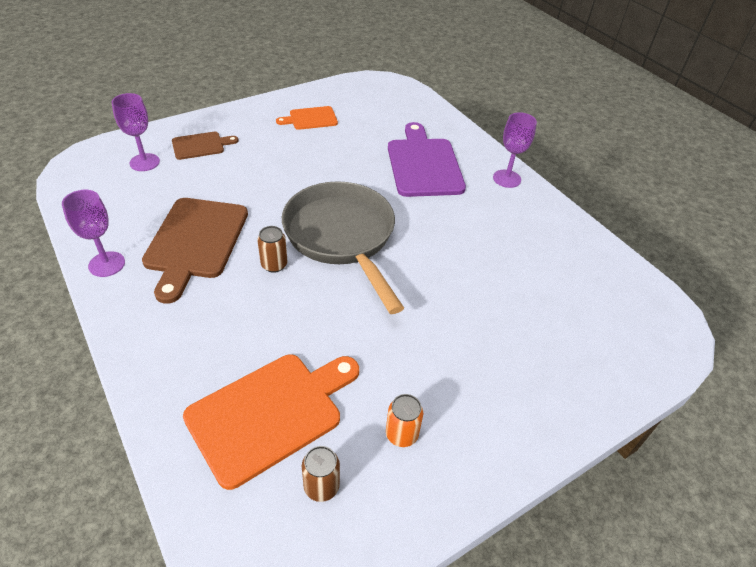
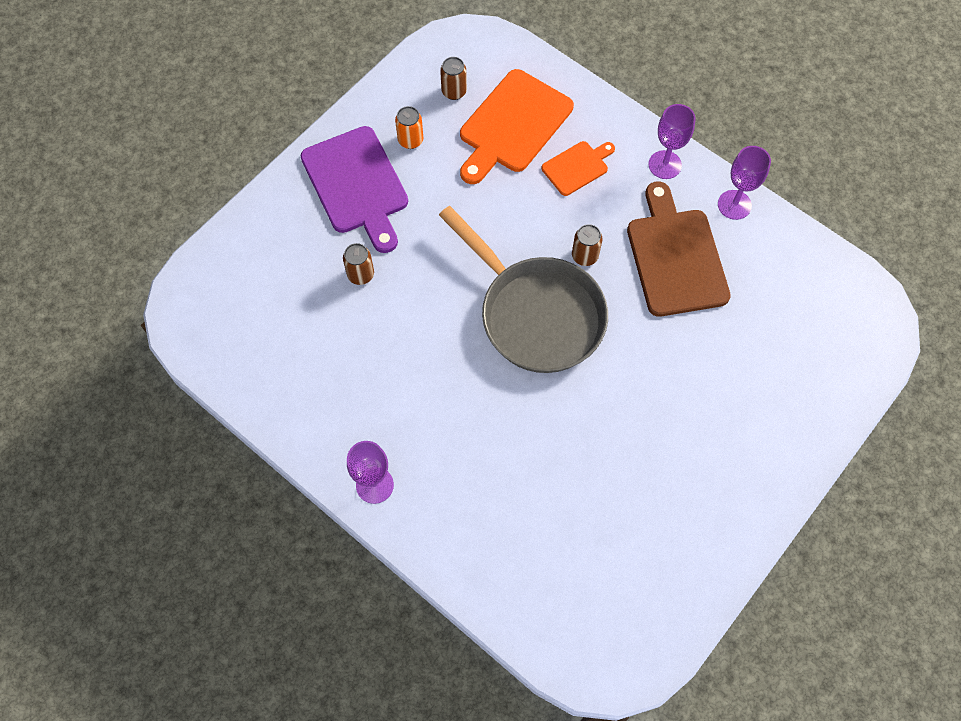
camera: 165 degrees right, 20 degrees up
(144, 162) = (813, 348): purple goblet -> purple goblet (665, 165)
(201, 145) = (775, 402): brown cutting board -> none
(310, 119) = (675, 517): orange cutting board -> orange cutting board (577, 167)
(423, 164) = (487, 473): purple cutting board -> purple cutting board (357, 185)
(492, 309) = (361, 274): none -> brown can

